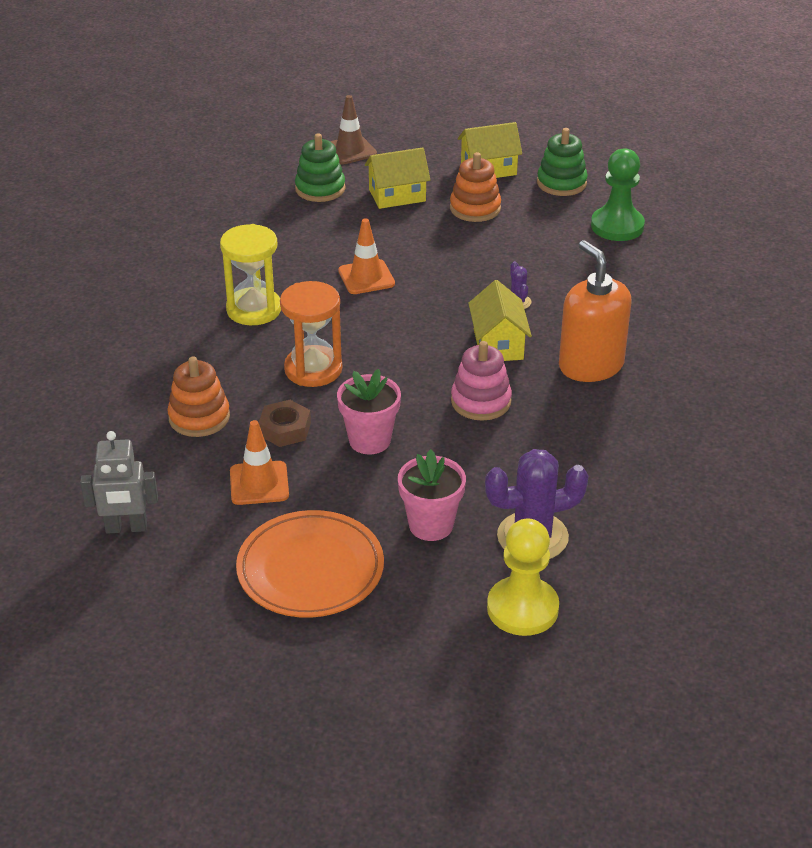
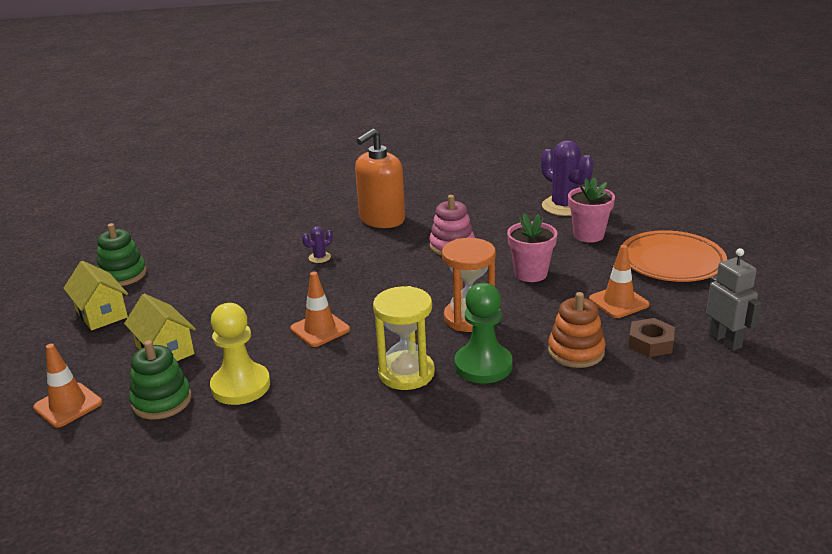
camera: 110 degrees left, 10 degrees down
(285, 429) = (551, 309): brown nut -> brown nut (650, 343)
(350, 150) = (68, 405): brown traffic cone -> orange traffic cone
(475, 208) = (179, 305): orange stacking toy -> none
(498, 344) = (379, 254): yellow house -> none
(522, 608) = (622, 198): yellow pawn -> yellow pawn (240, 386)
(617, 226) = (190, 241): green pawn -> green pawn (483, 365)

